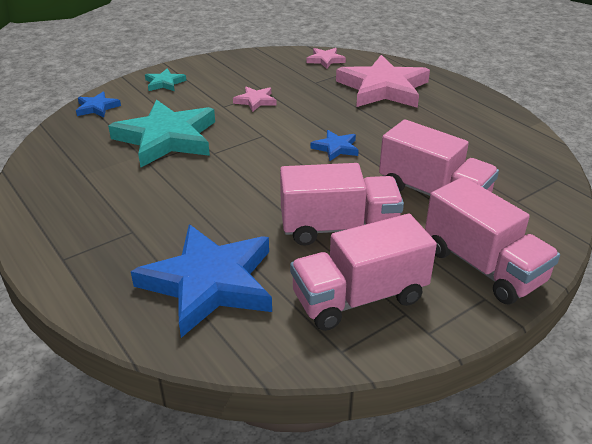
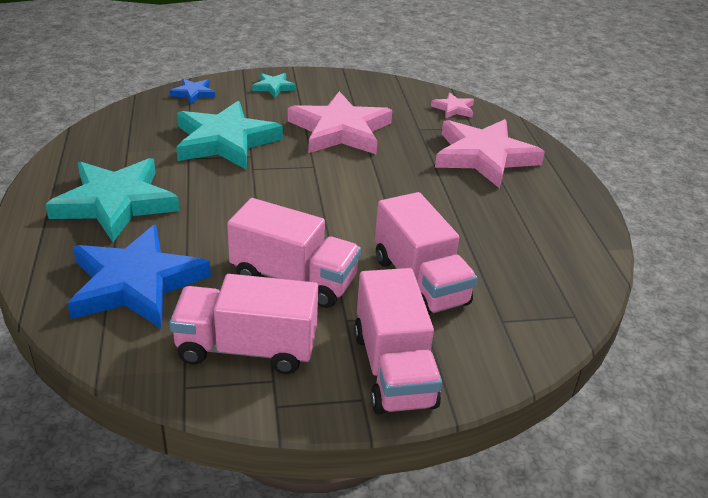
camera: 25 degrees right, 0 degrees up
(119, 222) = (115, 203): none -> turquoise star
(255, 101) = (340, 130): pink star -> pink star, size x2.24
(336, 148) = (370, 202): blue star -> none

